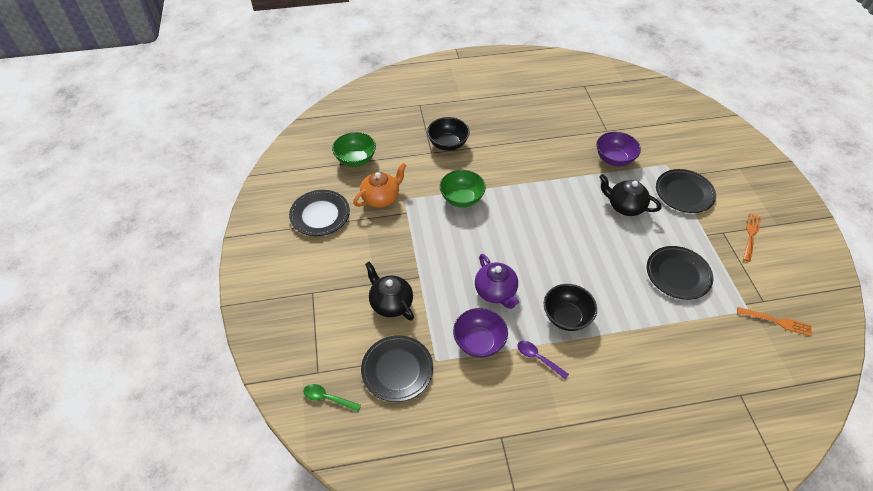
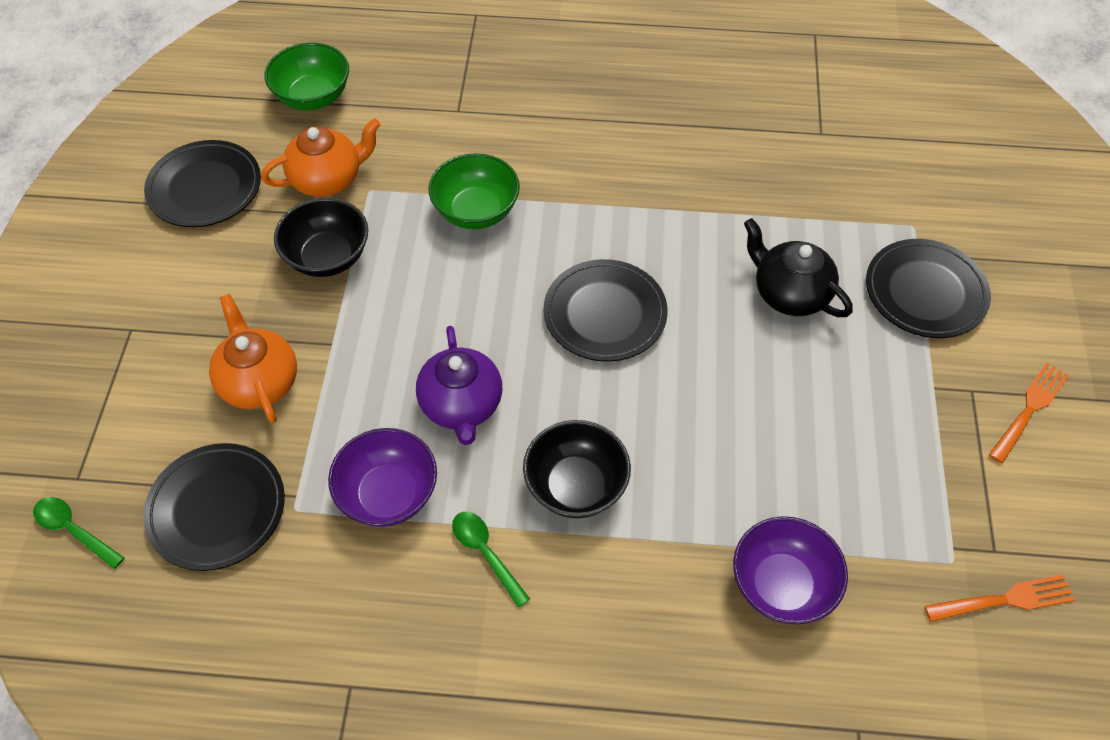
camera: 15 degrees right, 5 degrees up
(390, 303) = (259, 382): black teapot -> orange teapot
(448, 144) = (496, 100): black bowl -> black bowl (328, 257)
(538, 358) = (486, 553): purple spoon -> green spoon
(614, 159) = (810, 194): purple bowl -> purple bowl (782, 585)
(678, 274) = (837, 455): black plate -> black plate (605, 314)
(776, 321) = (1004, 600): orange fork -> orange fork turned 45 degrees counterclockwise

